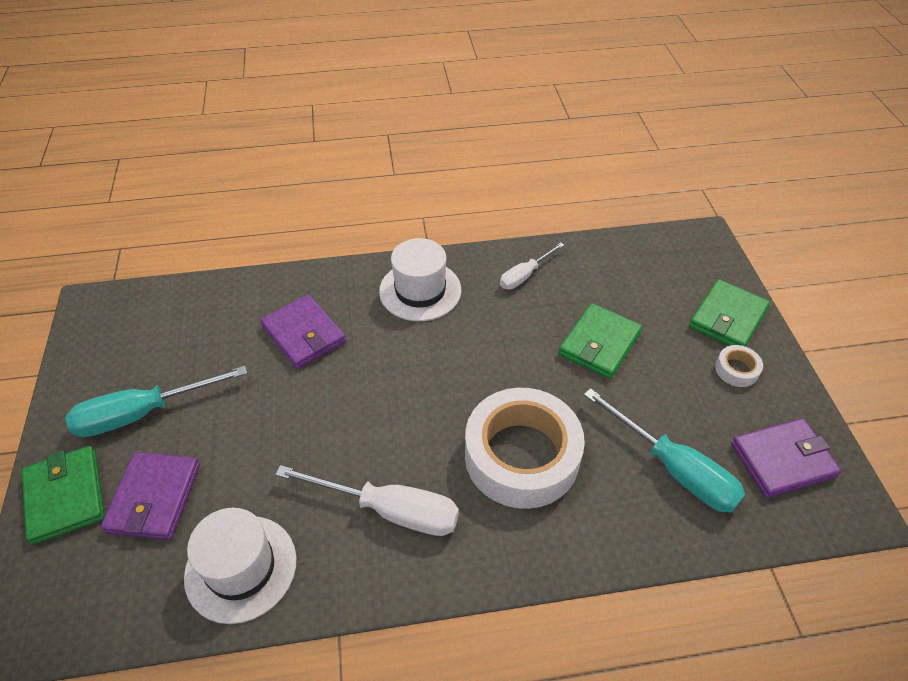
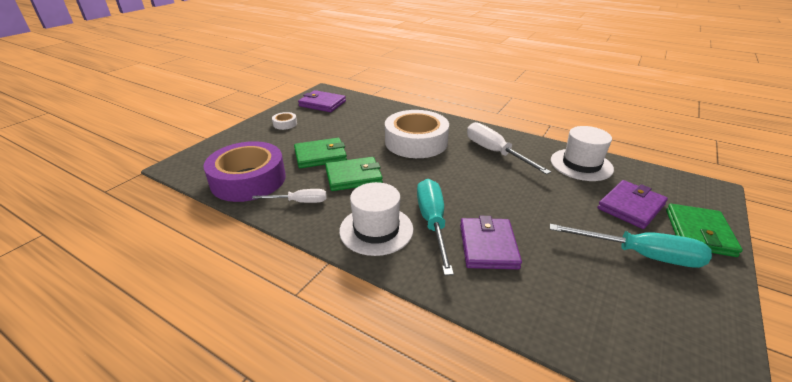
camera: 140 degrees left, 15 degrees down
(611, 267) = (248, 180): none -> purple tape
(674, 468) = (362, 116): turquoise screwdriver -> turquoise screwdriver (432, 223)
(727, 318) = (249, 136): green wallet -> green wallet (353, 176)

